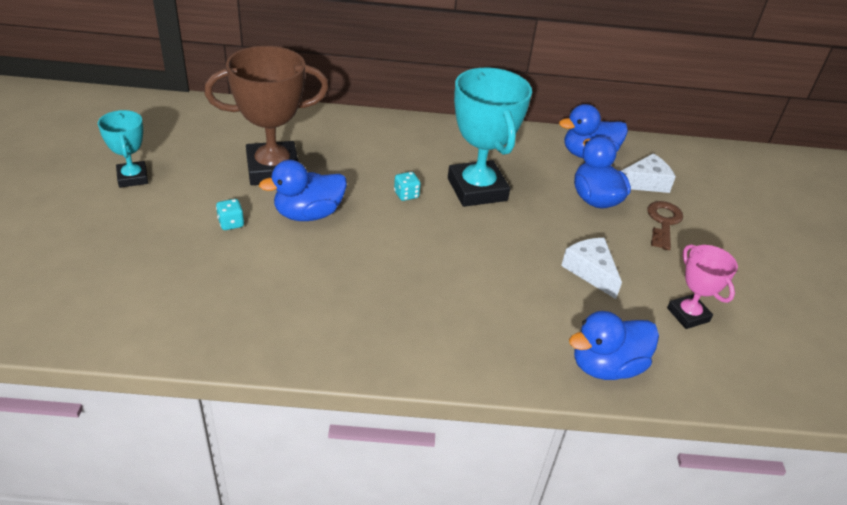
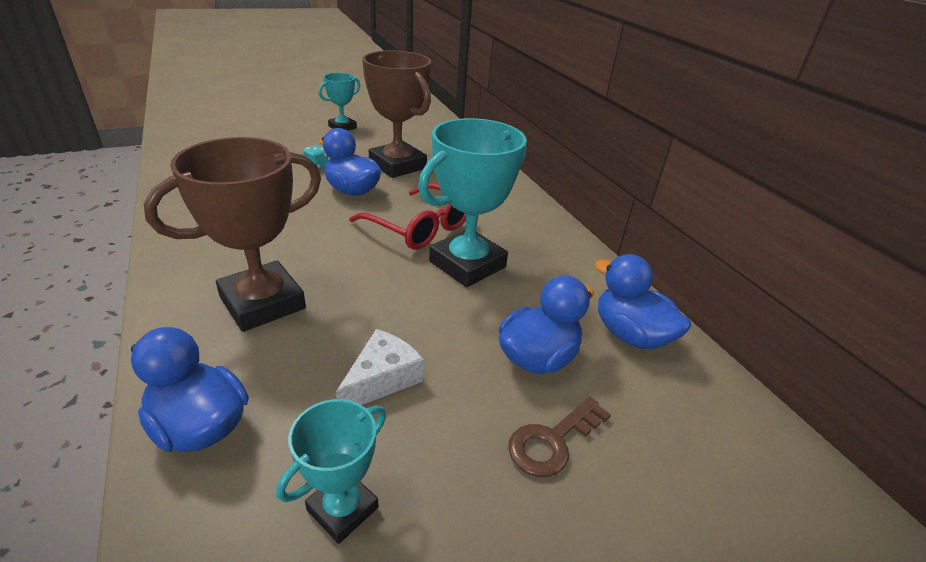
camera: 65 degrees right, 5 degrees down
(406, 195) = (419, 227): turquoise dice -> red glasses
(476, 311) = (262, 303): none -> brown trophy
(645, 183) = (630, 404): white cheese -> none
(663, 222) = (552, 441): brown key -> brown key turned 150 degrees clockwise
(688, 315) = (342, 508): pink trophy -> turquoise trophy

